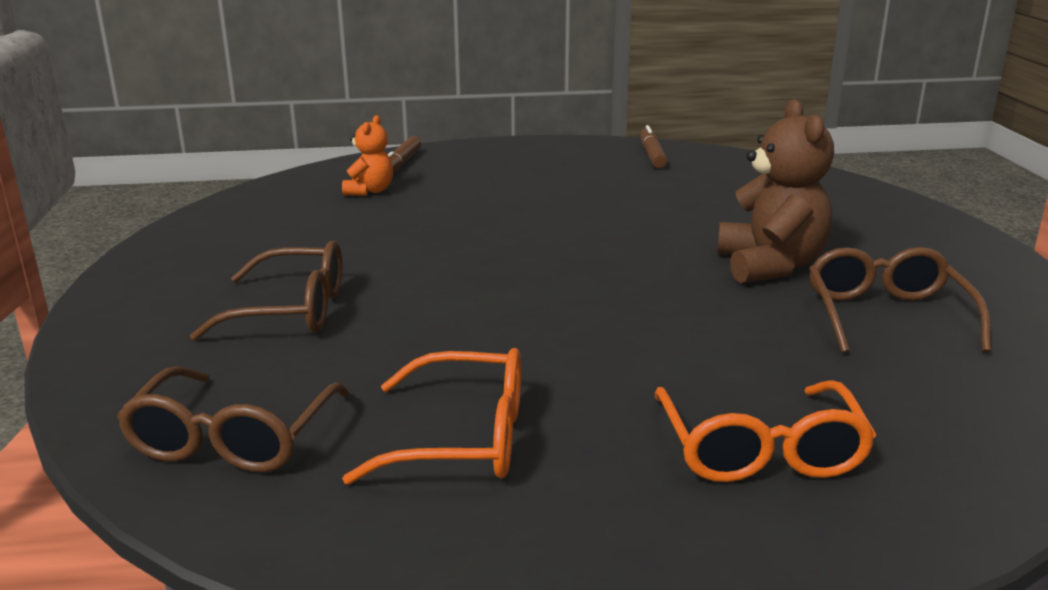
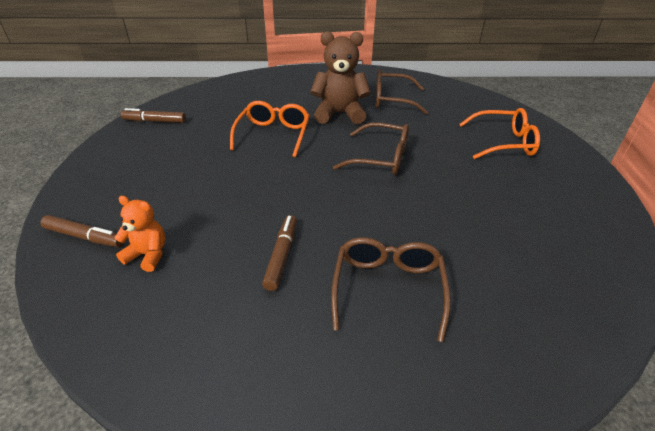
camera: 85 degrees left, 15 degrees up
(232, 439) = (556, 300): brown glasses -> brown glasses (381, 158)
(361, 249) = (282, 256): none -> brown marker
(464, 439) = (522, 213): orange glasses -> orange glasses (273, 135)

